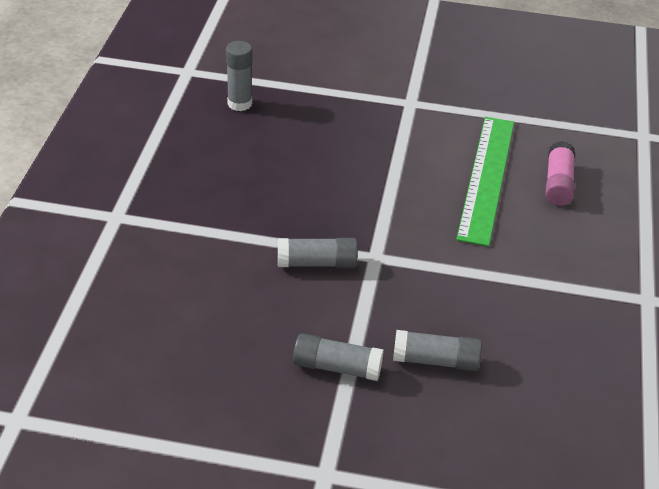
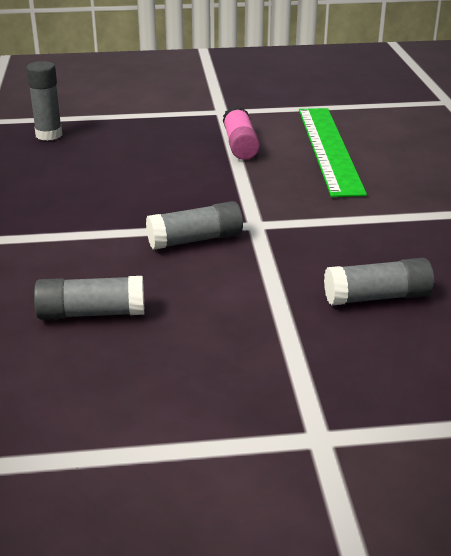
camera: 15 degrees left, 10 degrees down
(337, 367) = (270, 326): grey glue stick -> grey glue stick (91, 313)
(558, 183) = (398, 142): pink glue stick -> pink glue stick (240, 145)

